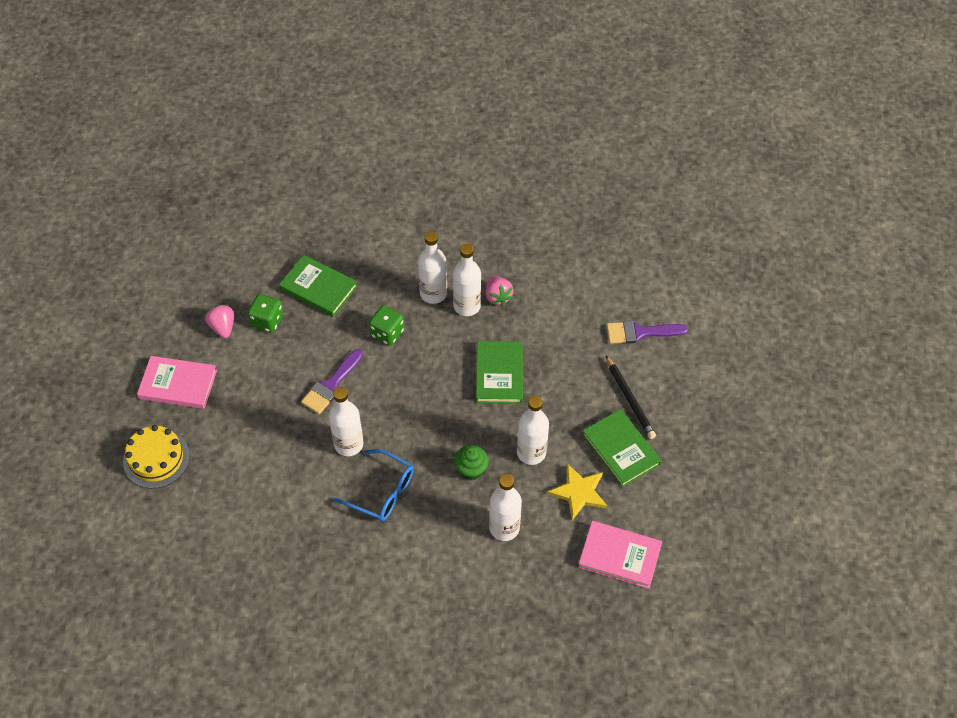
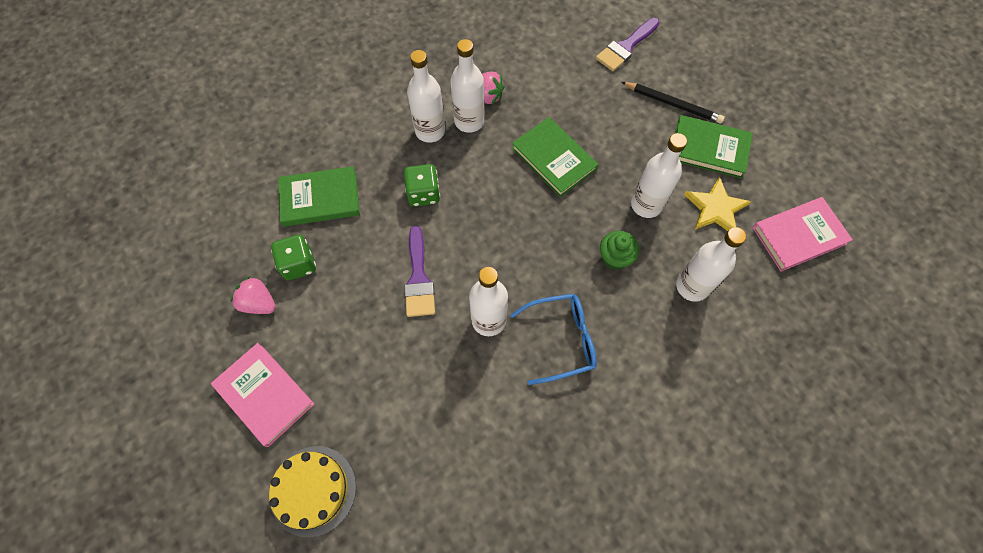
camera: 40 degrees left, 10 degrees up
(178, 384) = (264, 395): pink book -> pink book turned 75 degrees clockwise

